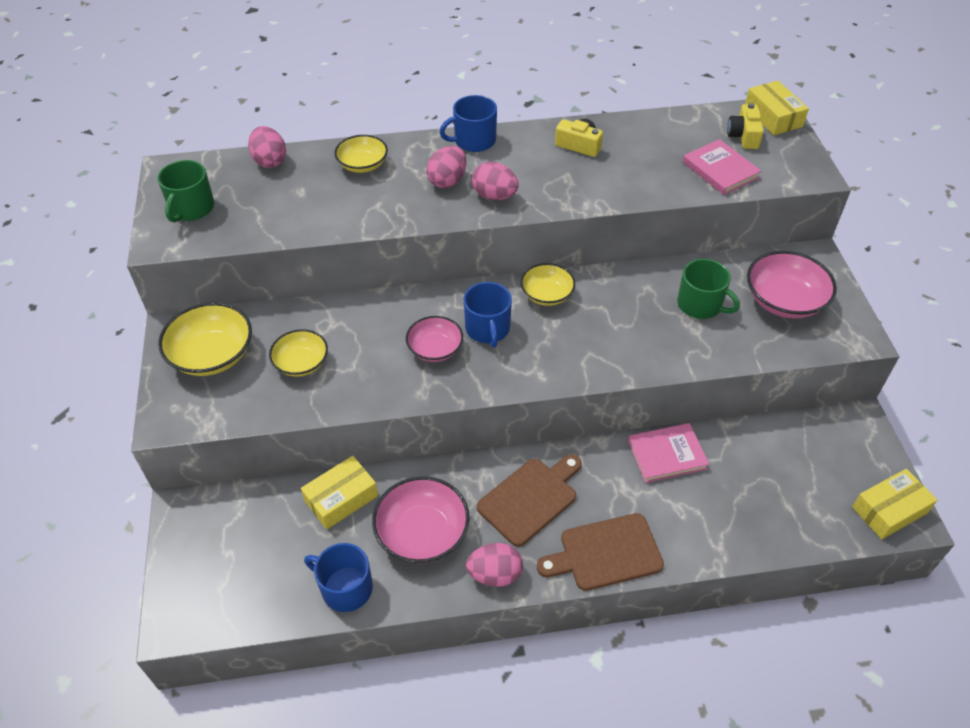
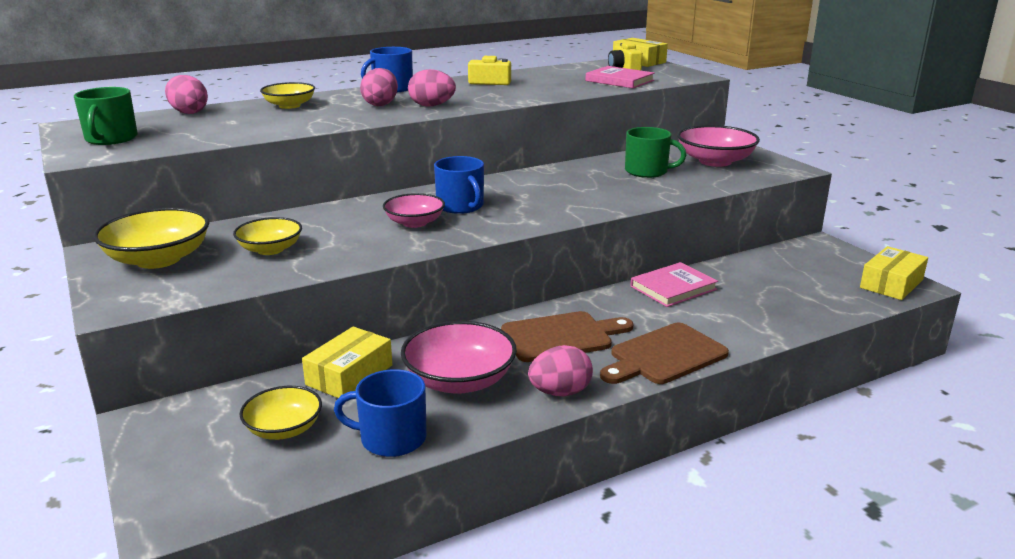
camera: 20 degrees left, 25 degrees down
(530, 498) = (561, 336): brown cutting board -> brown cutting board turned 45 degrees clockwise
(547, 294) = (504, 183): yellow bowl -> yellow bowl (284, 429)

